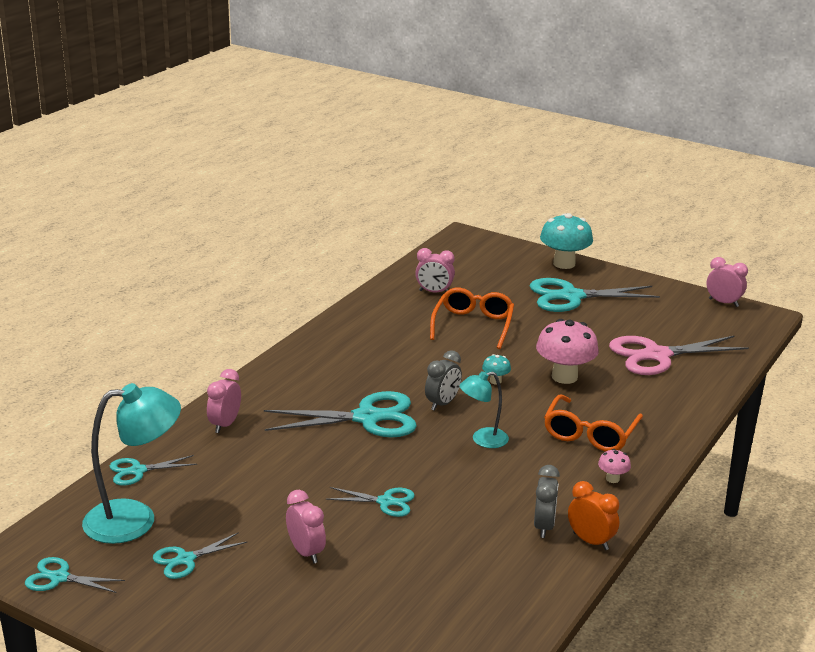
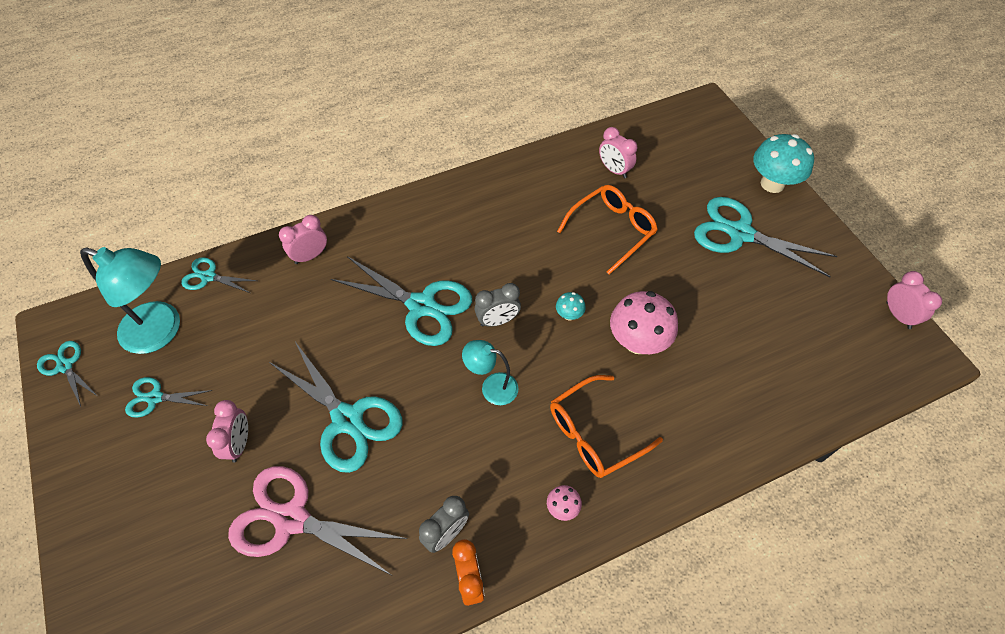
camera: 35 degrees right, 30 degrees up
(385, 502) = (347, 419): turquoise scissors -> turquoise scissors, size x1.90
(656, 355) = (756, 358): pink scissors -> pink scissors (291, 519)

